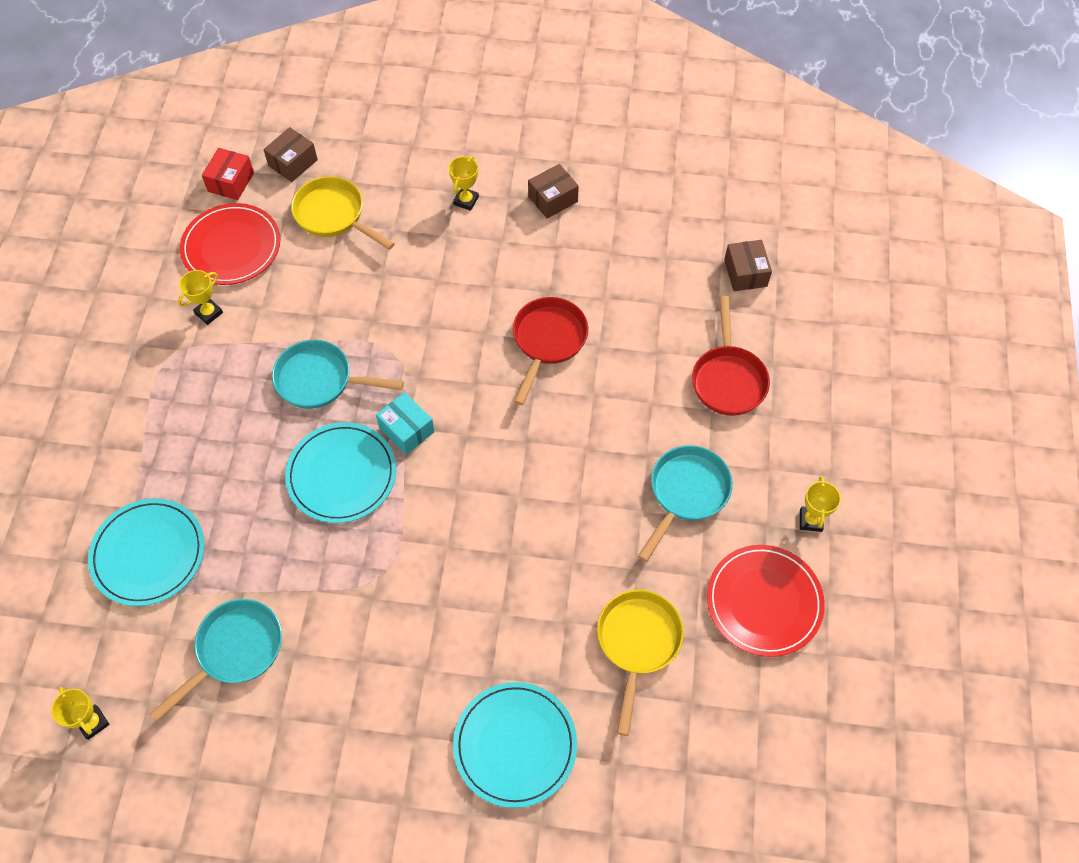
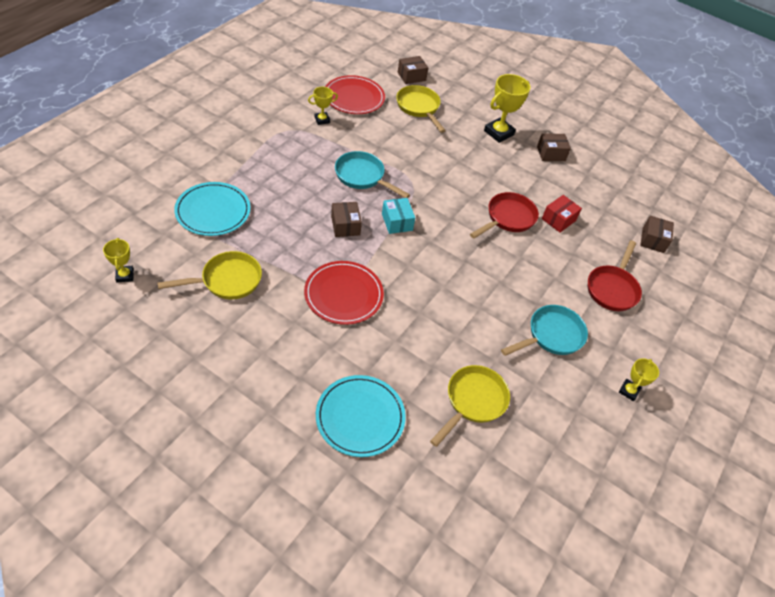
camera: 20 degrees right, 10 degrees down
(231, 182) = (372, 70): red box -> red box (558, 220)
(235, 650) = (227, 280): turquoise pan -> yellow pan
(342, 474) = (345, 226): turquoise plate -> brown box
(466, 200) = (498, 133): yellow trophy -> yellow trophy, size x1.78
(764, 602) = (572, 421): red plate -> red plate (343, 294)

